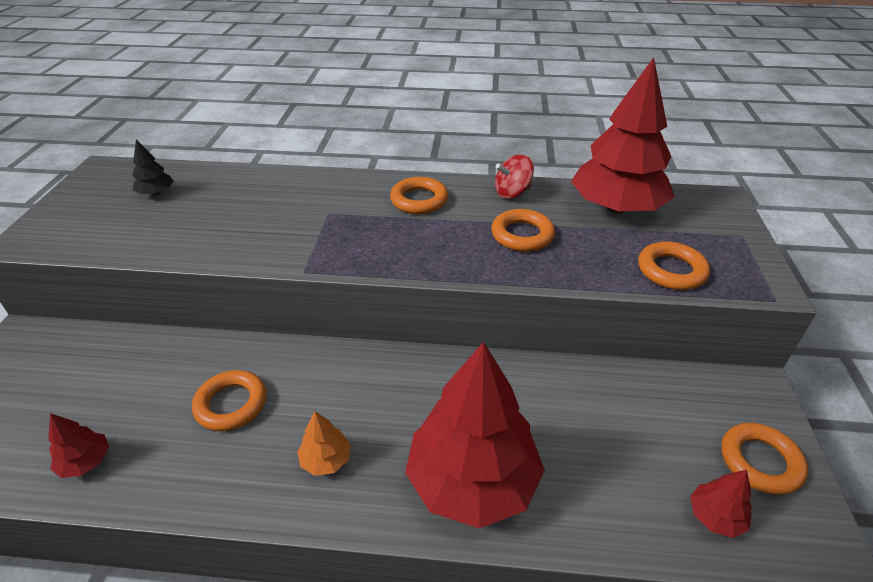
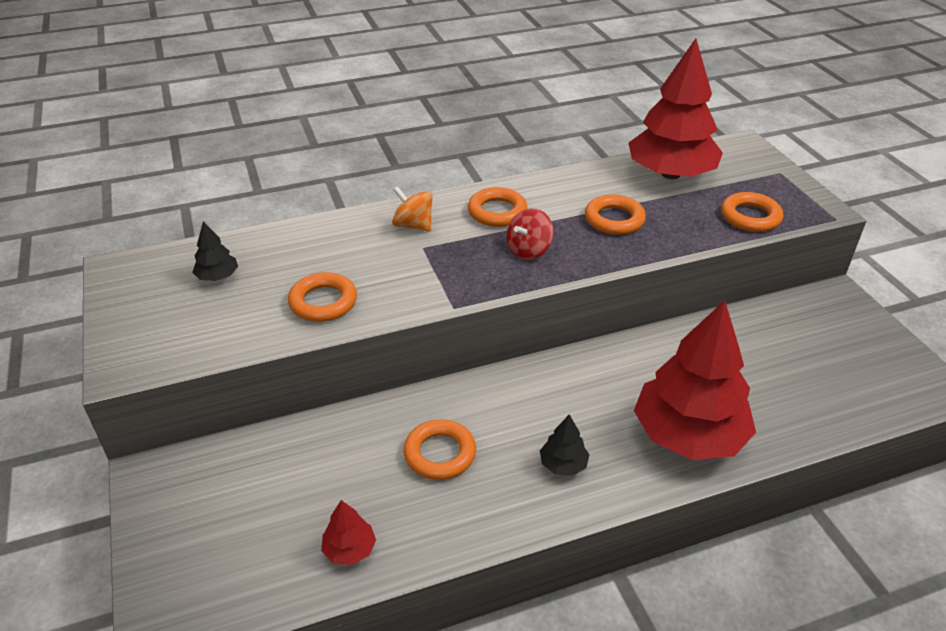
camera: 25 degrees left, 0 degrees up
(326, 460) = (563, 464): orange tree -> black tree
(338, 193) = (413, 225): none -> orange spinning top
(512, 192) = (574, 182): red spinning top -> red spinning top (528, 250)
(715, 517) = (865, 394): red tree -> none
(760, 462) = (871, 347): orange ring -> orange ring (323, 302)

